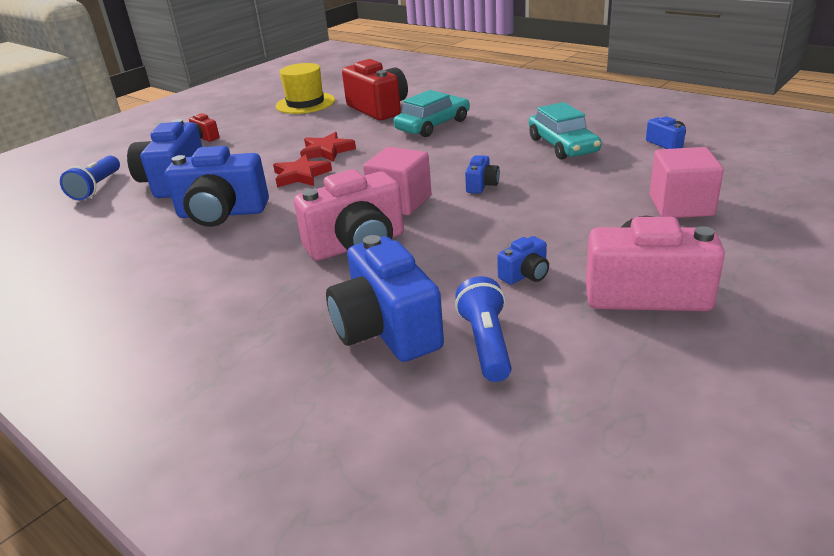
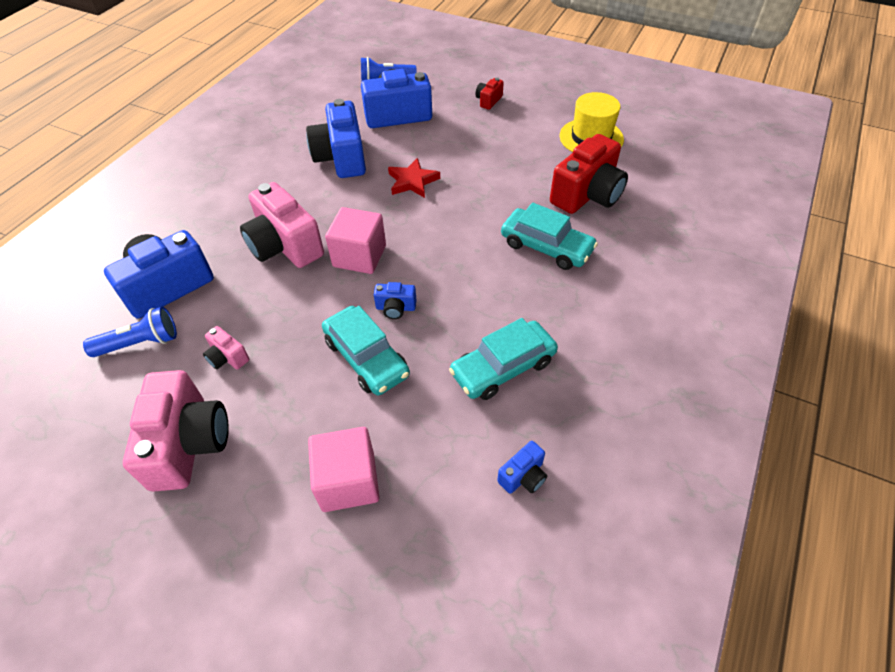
camera: 75 degrees right, 20 degrees up
(326, 151) = (467, 184): red star -> none
(525, 275) = (227, 357): blue camera -> pink camera
(541, 198) = (366, 358): none -> turquoise car

